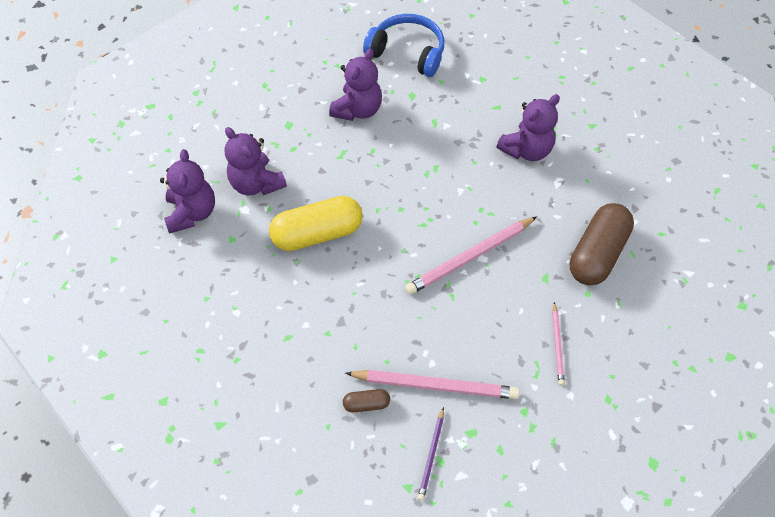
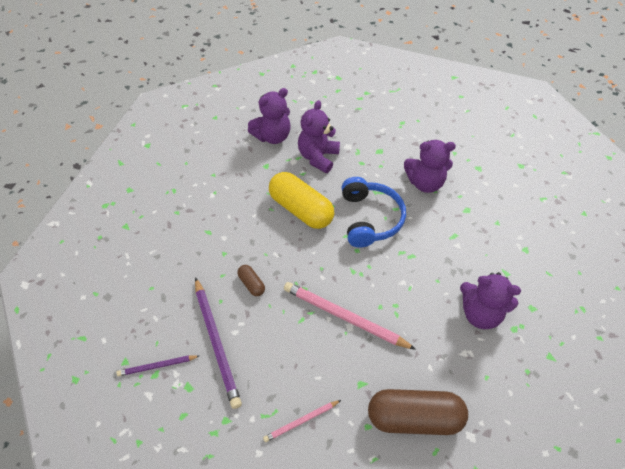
camera: 60 degrees right, 5 degrees down
(366, 404) = (179, 303): brown capsule -> brown capsule (251, 284)
(407, 53) = (505, 188): blue headphones -> blue headphones (369, 219)
(435, 385) = (216, 342): pink pencil -> purple pencil

